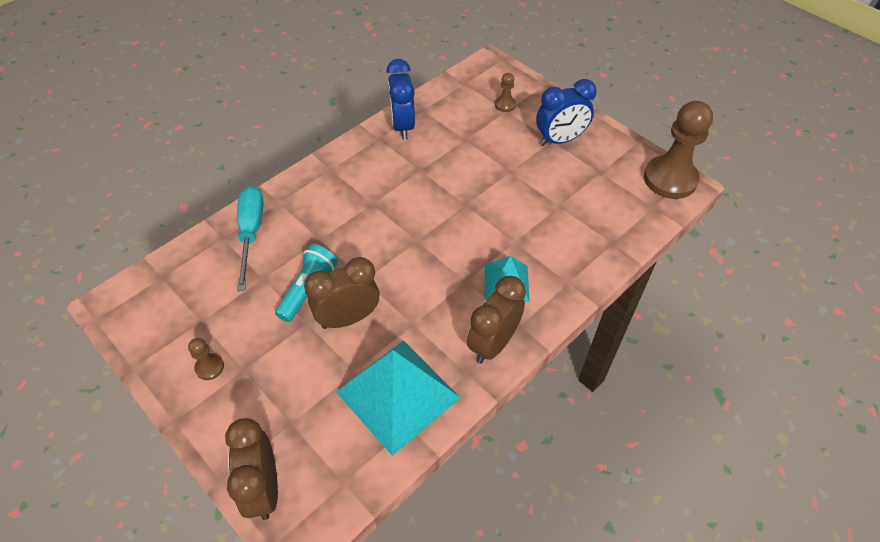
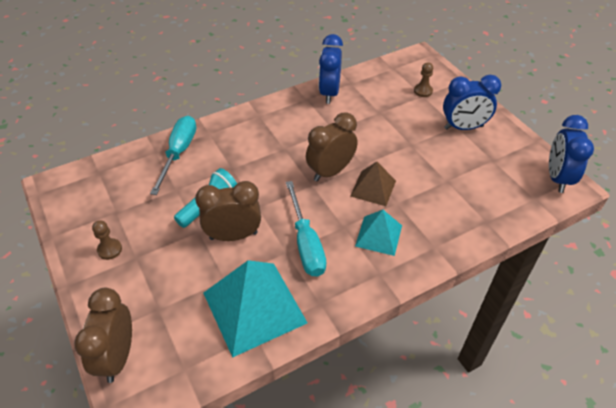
camera: 15 degrees right, 5 degrees down
(431, 309) = (306, 243): none -> turquoise screwdriver
(484, 230) = (373, 188): none -> brown pyramid
(493, 343) = (351, 284): brown clock -> brown clock (330, 171)
(670, 179) = (557, 178): brown pawn -> blue clock

